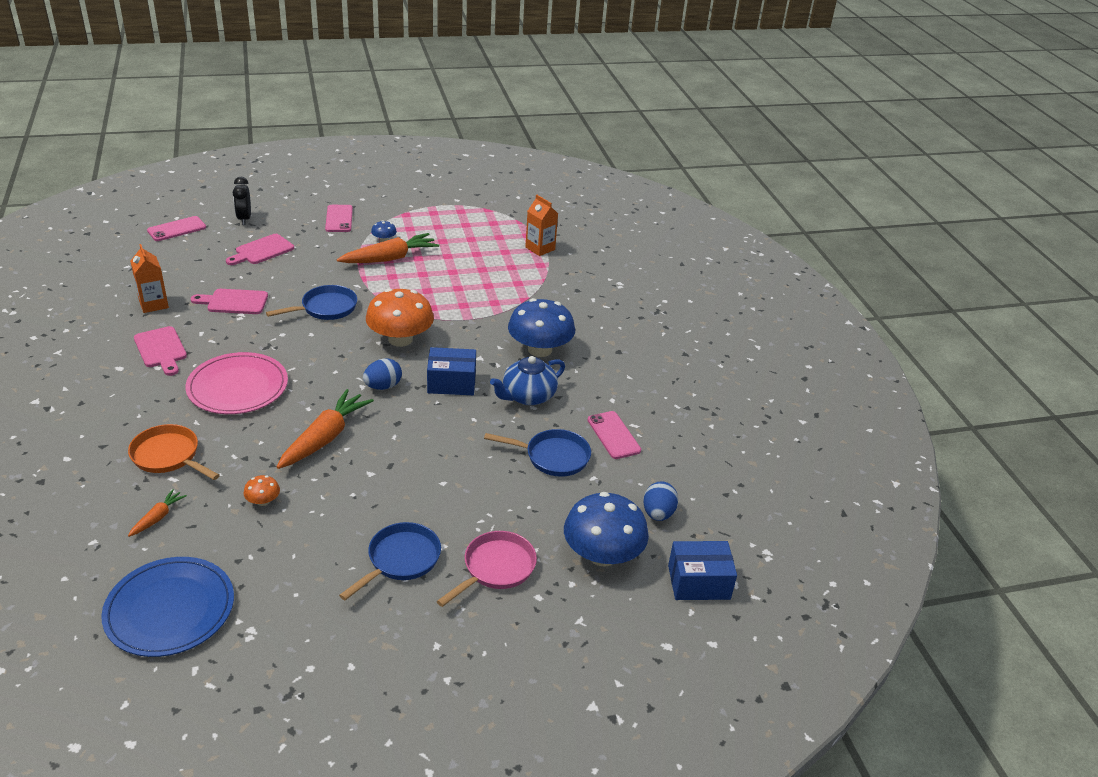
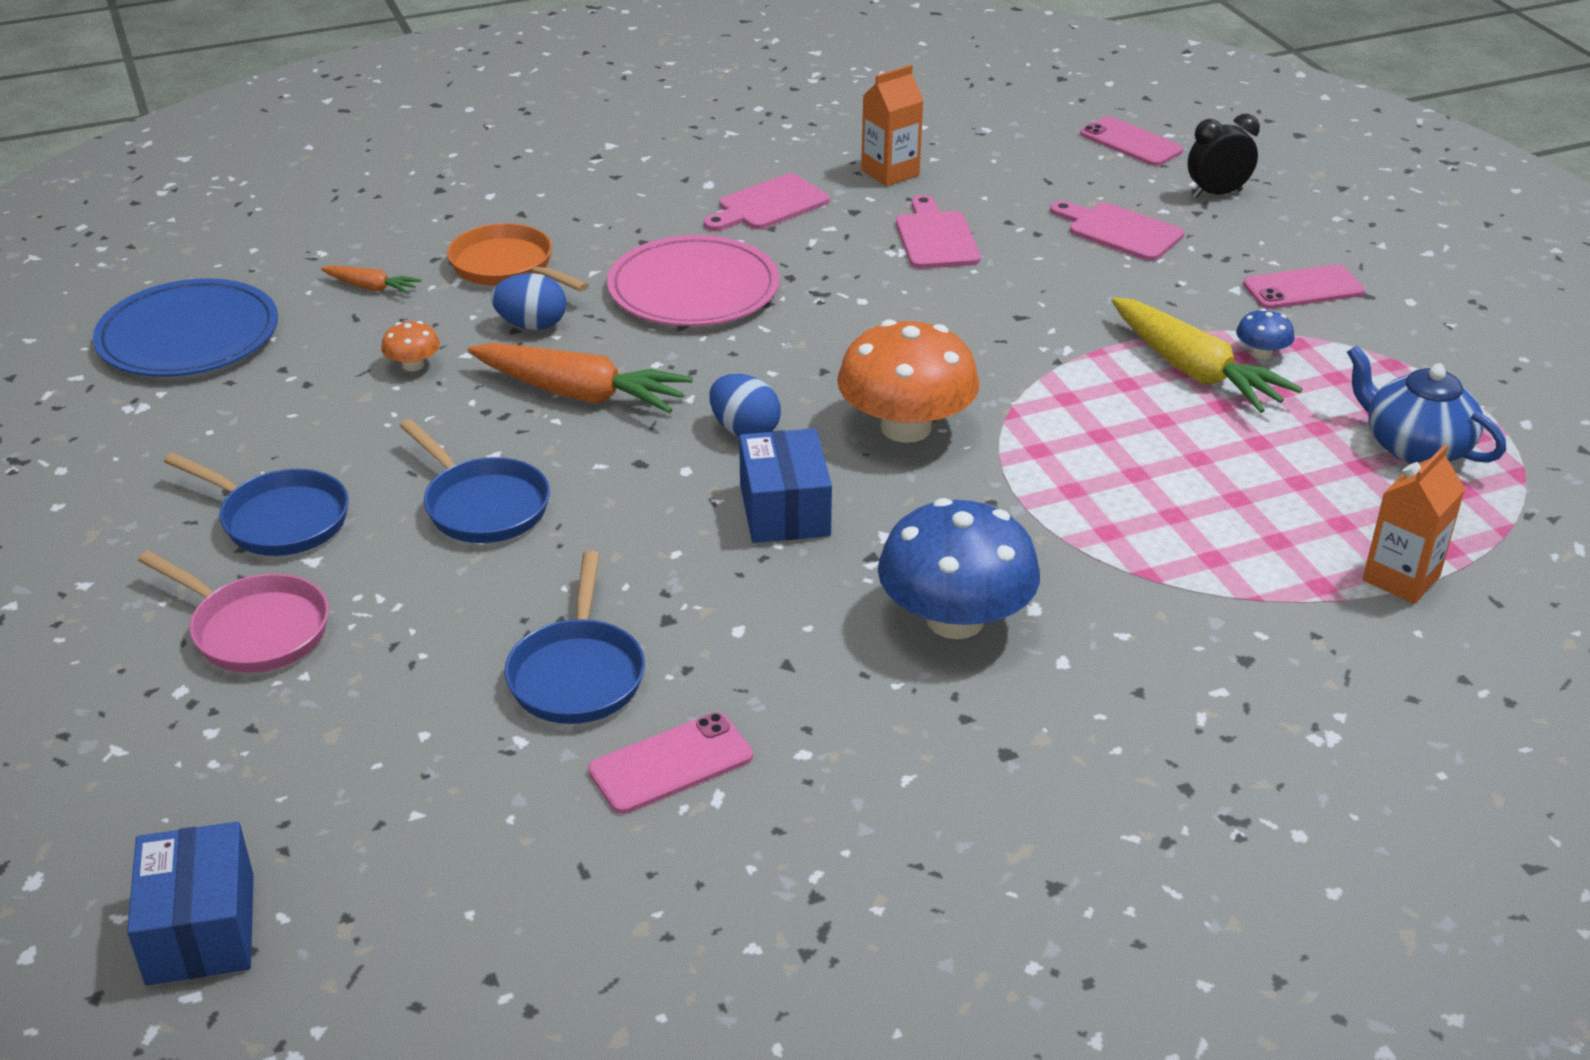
camera: 85 degrees right, 0 degrees up
(168, 456) = (507, 267): orange pan -> orange pan turned 75 degrees counterclockwise
(326, 308) = (967, 329): blue pan -> blue pan (483, 505)
(389, 258) = (1194, 371): orange carrot -> yellow carrot
(528, 396) = (774, 618): blue teapot -> blue teapot (1414, 446)
(602, 554) = (287, 770): blue mushroom -> none
(658, 513) = (413, 852): blue egg -> blue egg (532, 325)

